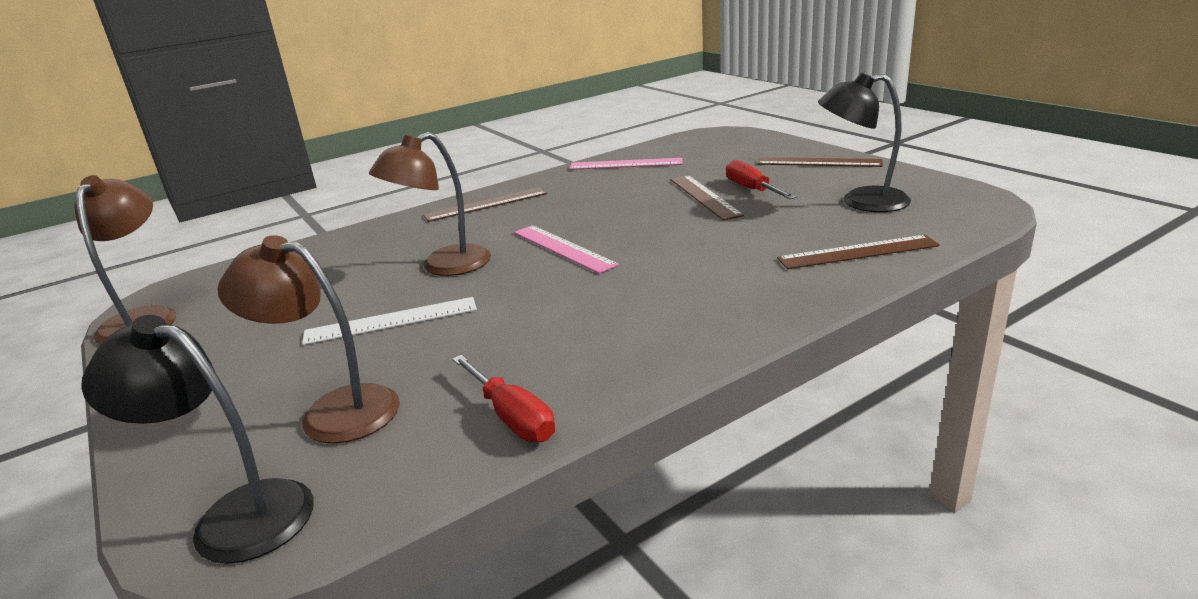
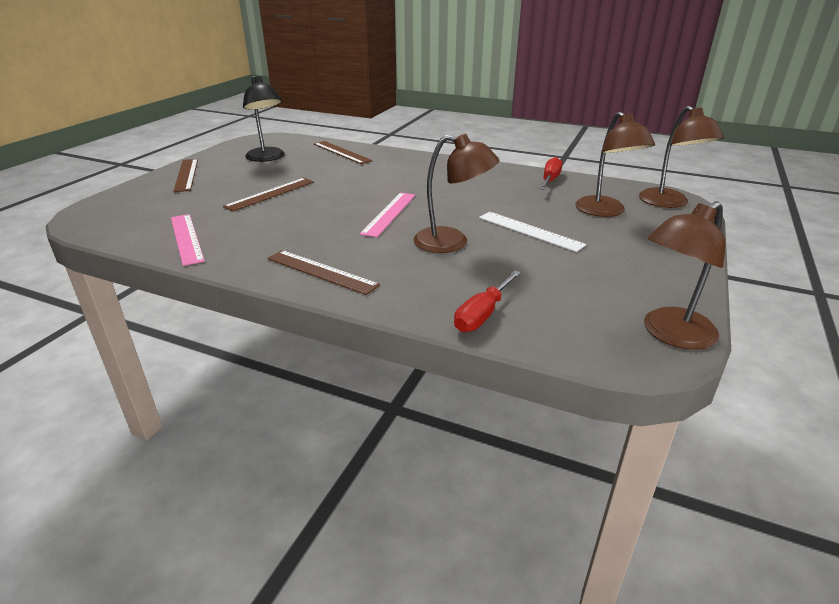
camera: 125 degrees left, 5 degrees up
(235, 515) = (669, 203): black lamp -> brown lamp
(752, 189) = (251, 184): red screwdriver -> red screwdriver (483, 314)

